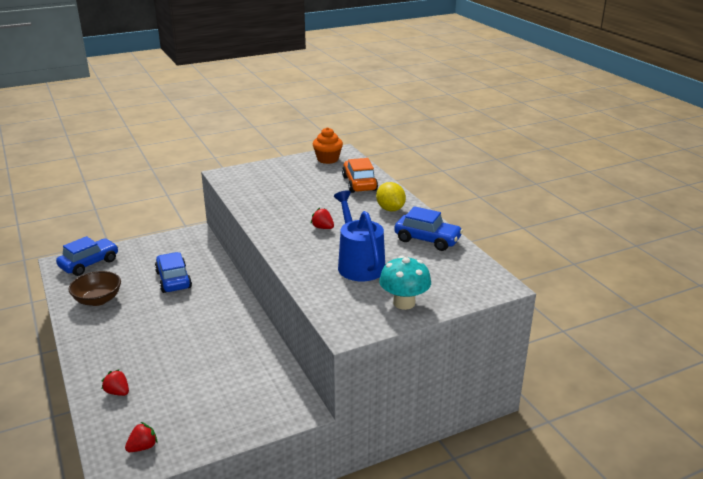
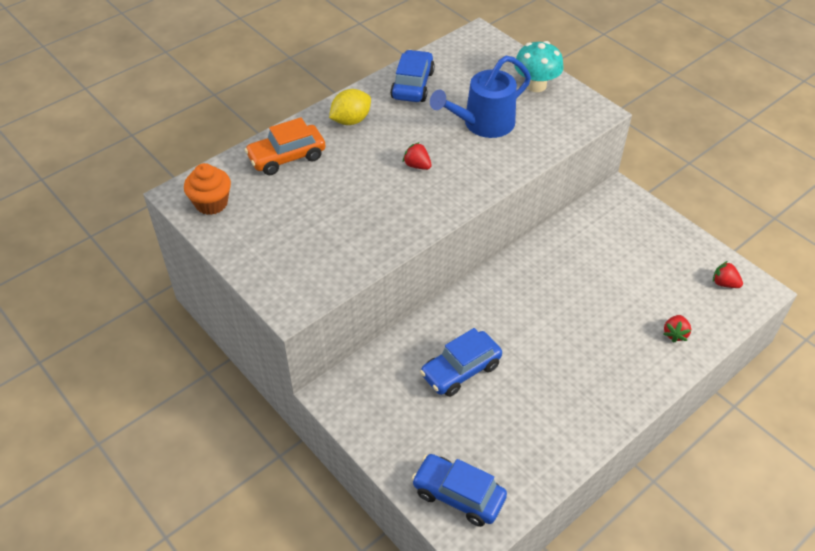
camera: 105 degrees left, 20 degrees up
(98, 300) = (537, 435): brown bowl -> none
(322, 228) = (417, 165): red strawberry -> red strawberry turned 105 degrees clockwise

